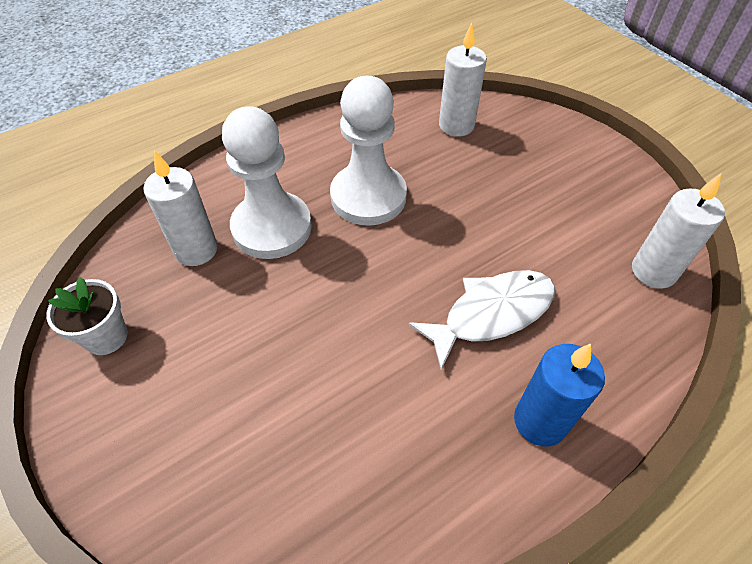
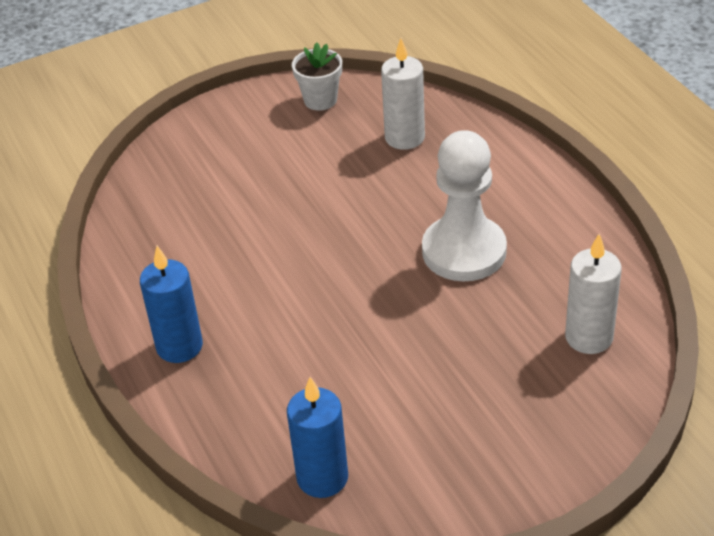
camera: 100 degrees right, 10 degrees down
(272, 227) = (427, 183): white pawn -> none
(491, 314) = (294, 330): white fish -> none
(653, 271) = (322, 478): white candle -> blue candle

